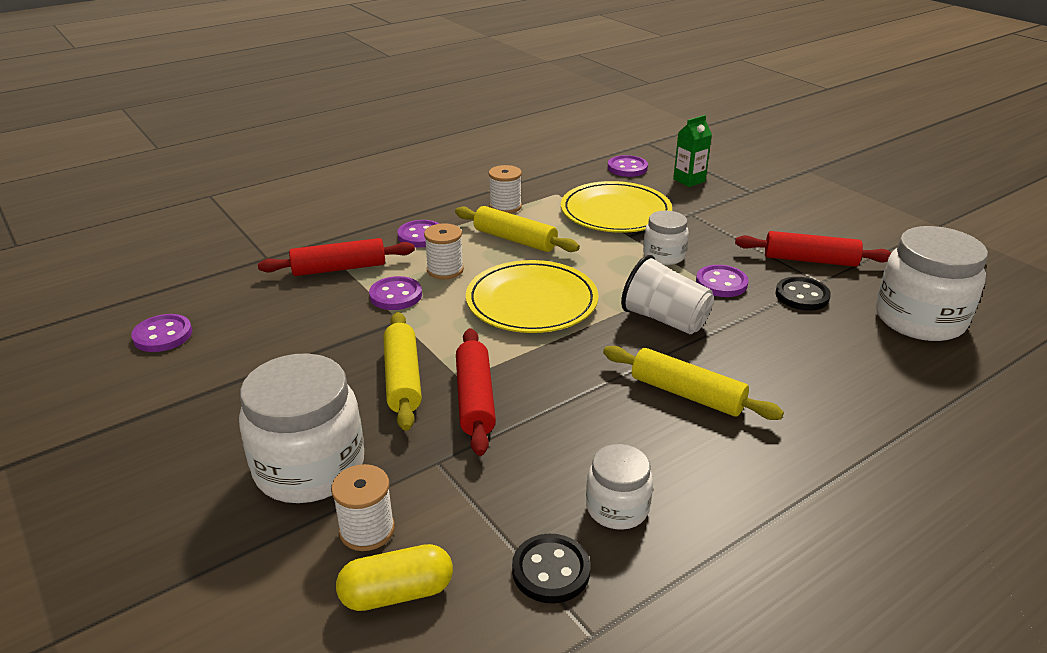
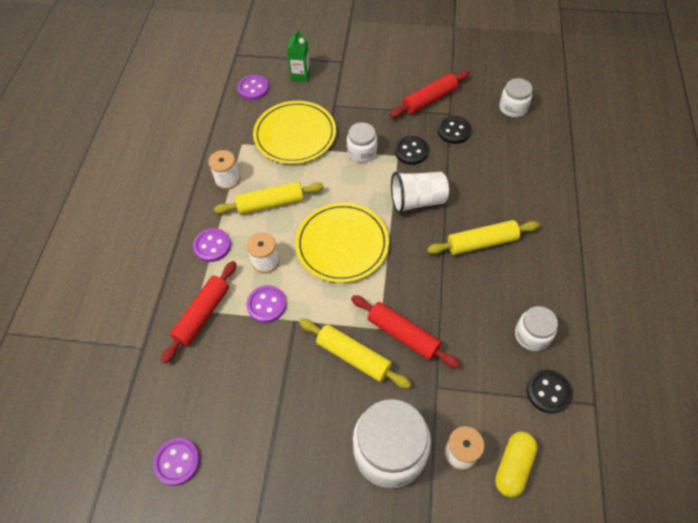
camera: 45 degrees left, 25 degrees up
(721, 283) = (411, 151): purple button -> black button
(919, 319) = (513, 108): white jar -> white jar, size x0.55

